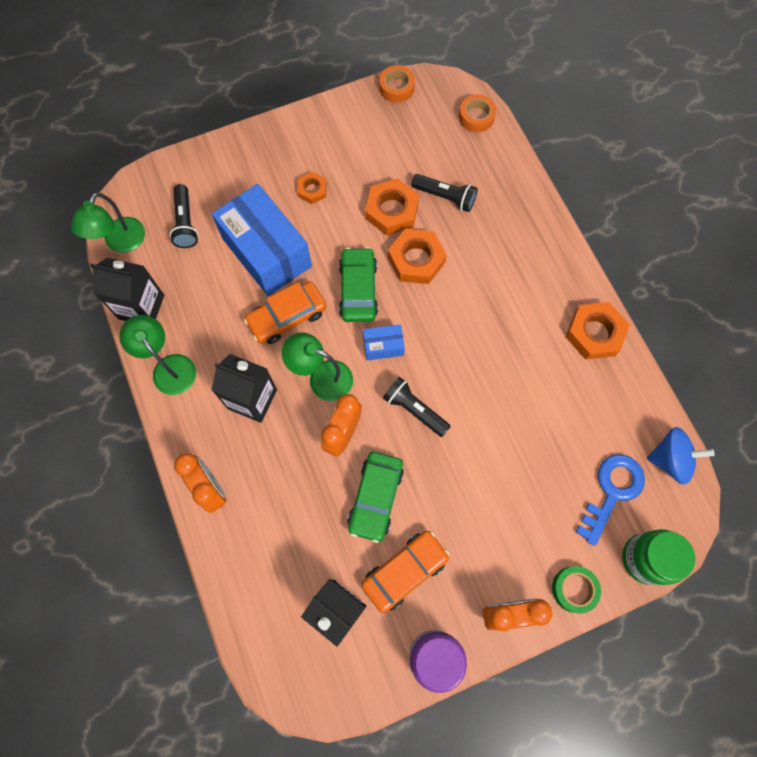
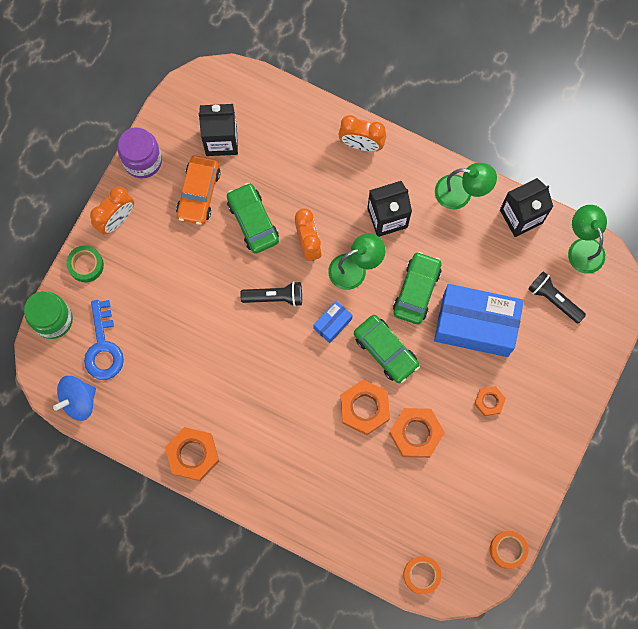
camera: 140 degrees right, 5 degrees up
(287, 317) = (416, 290): orange car -> green car
(445, 197) = (386, 479): black flashlight -> none

